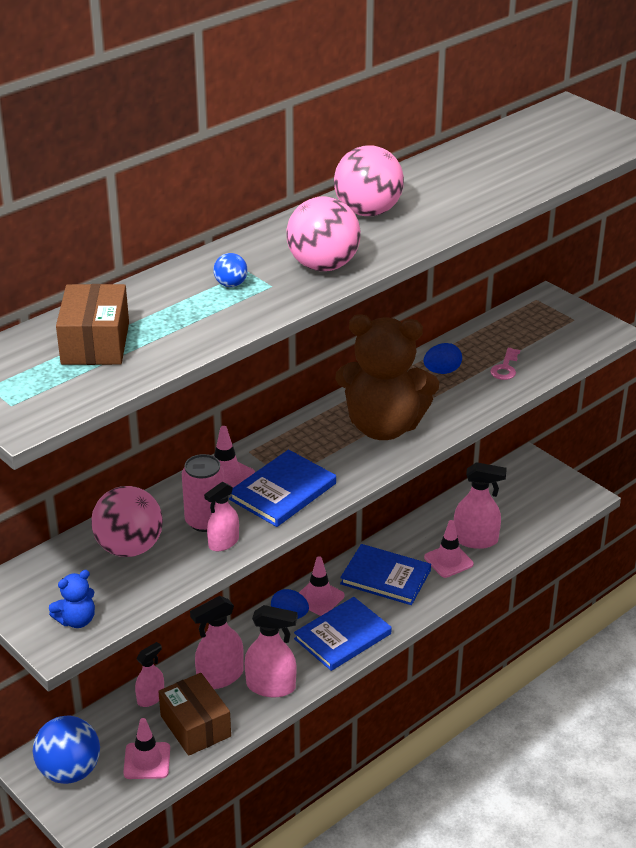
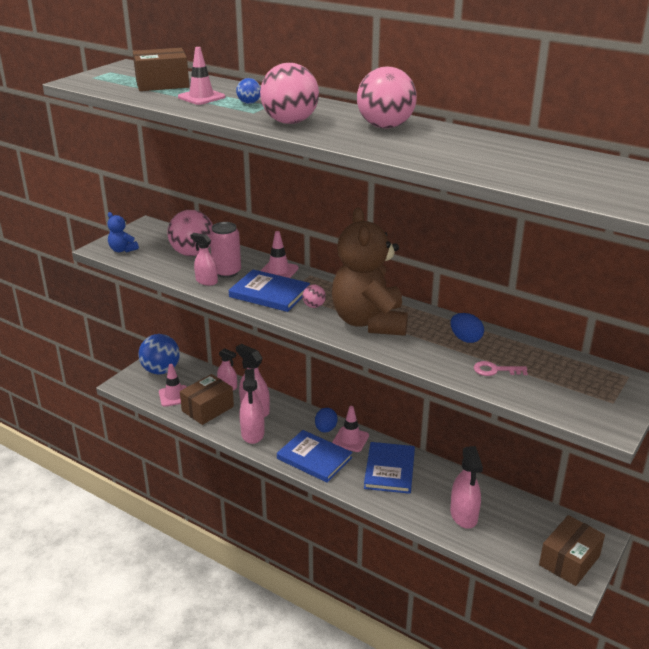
camera: 75 degrees right, 5 degrees down
(330, 461) = (314, 306): none -> pink ball
(448, 561) = (427, 502): pink traffic cone -> pink traffic cone (201, 97)
(554, 489) = (569, 560): none -> brown box

